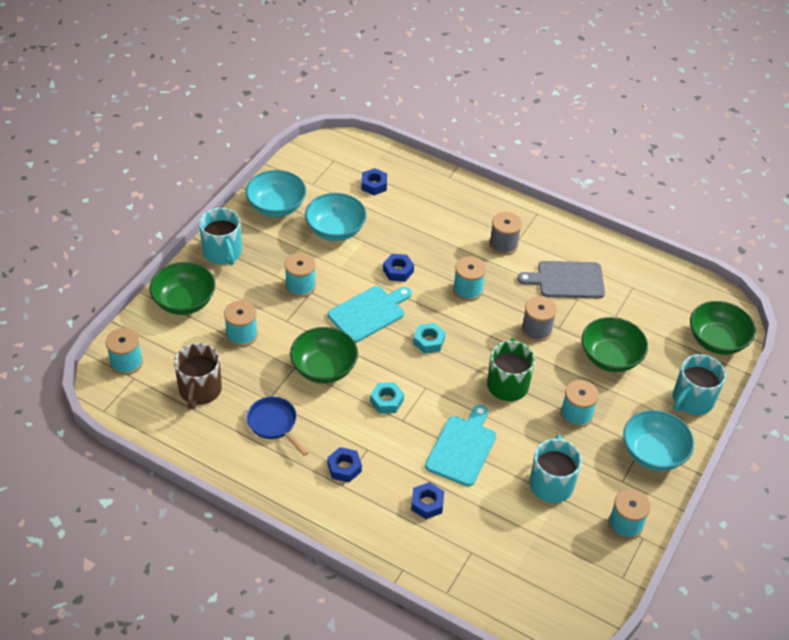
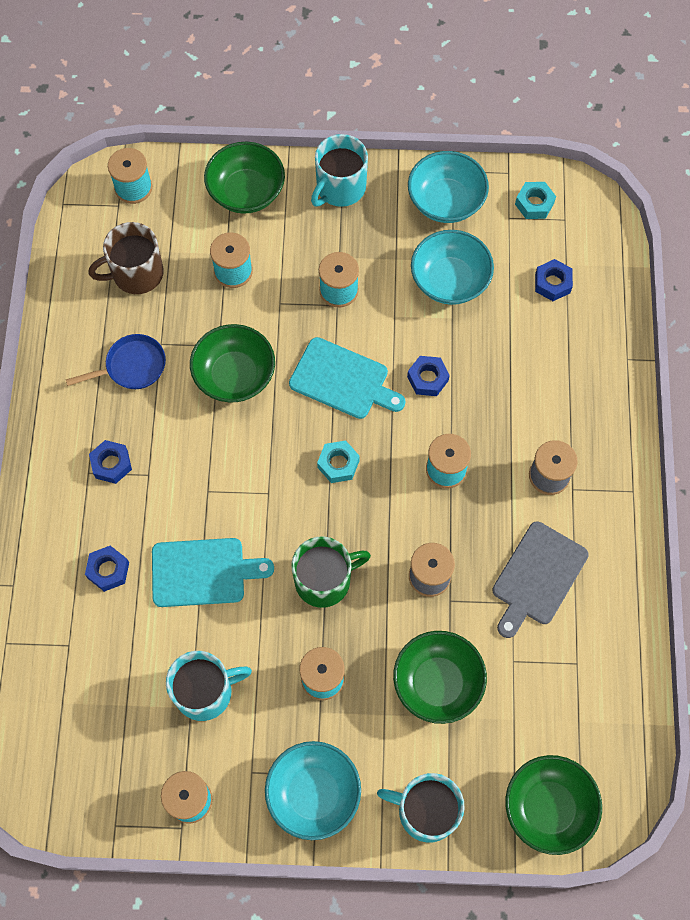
camera: 65 degrees right, 20 degrees up
(274, 424) = (132, 366): blue pan -> blue pan turned 45 degrees clockwise
(386, 401) = (225, 462): turquoise nut -> turquoise nut (534, 204)
(567, 280) = (537, 577): grey cutting board -> grey cutting board turned 120 degrees counterclockwise

